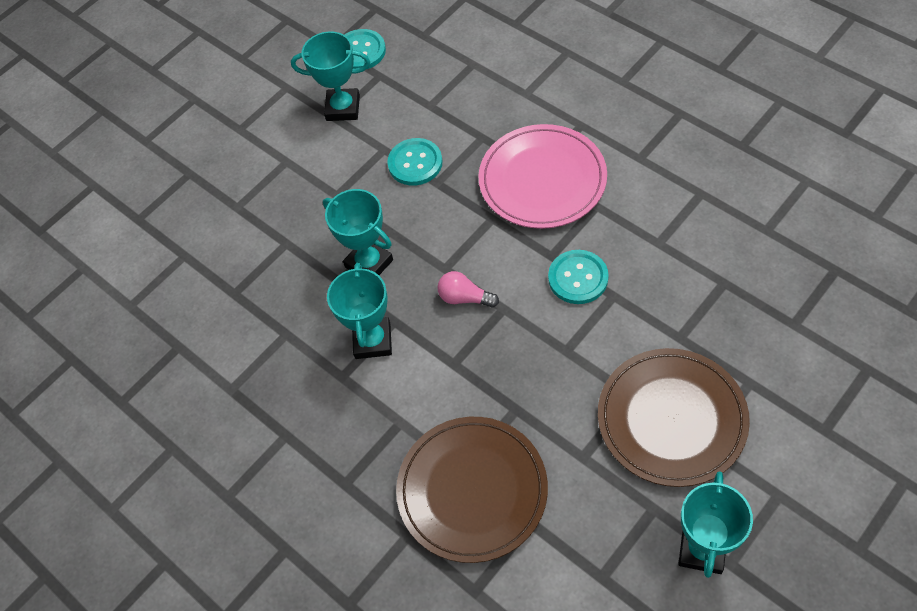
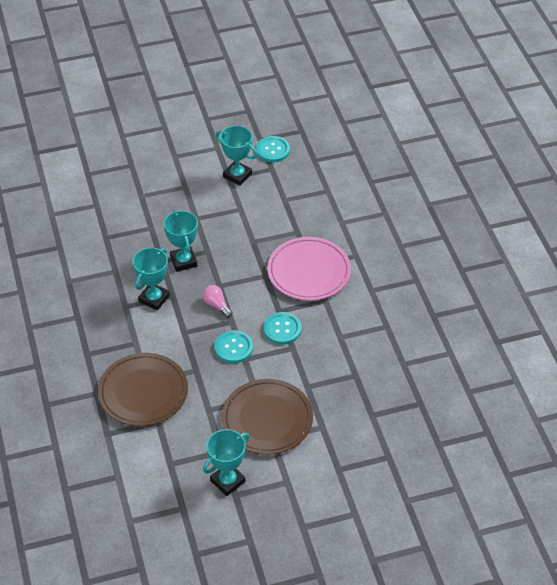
camera: 25 degrees right, 10 degrees down
(415, 163) = (250, 225): turquoise button -> turquoise button (233, 348)

